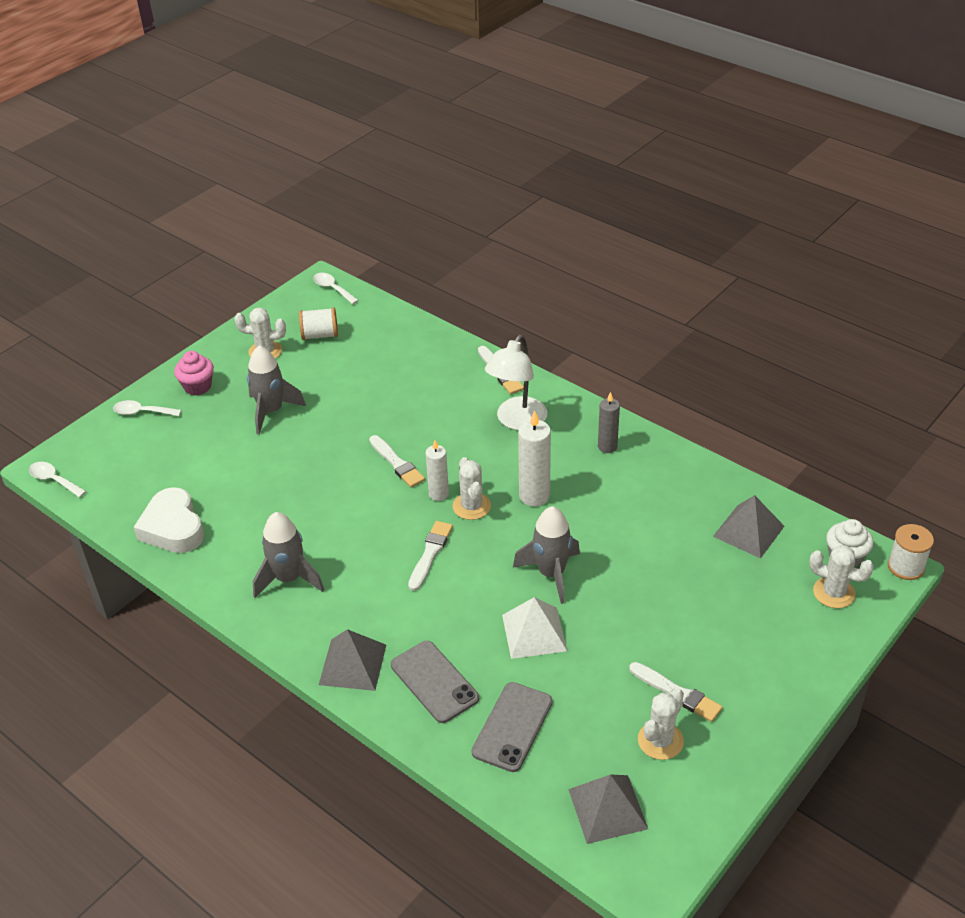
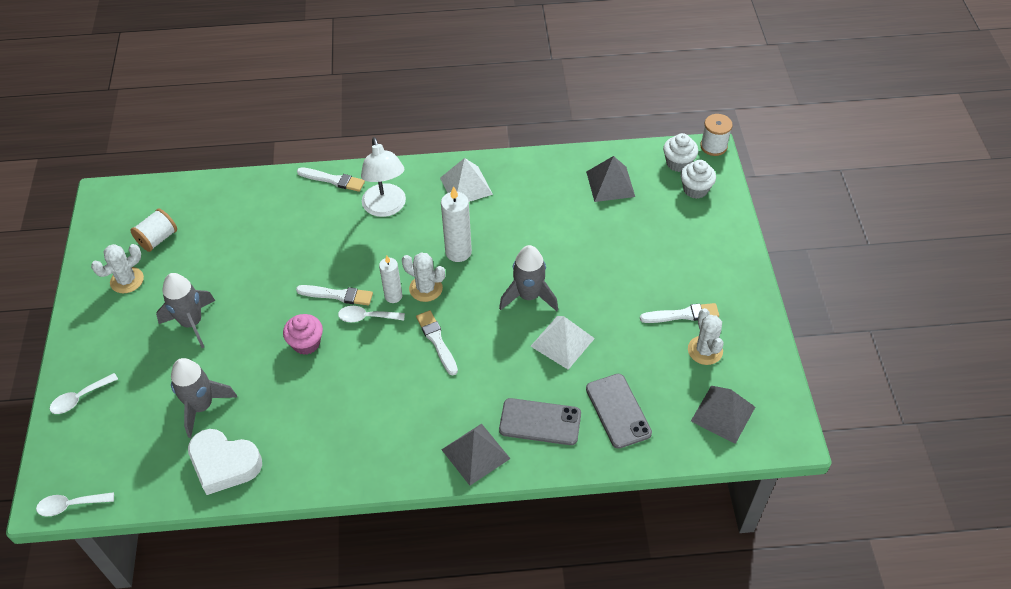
camera: 45 degrees left, 10 degrees up
(197, 386) = (103, 345): pink cupcake -> pink cupcake (306, 343)
(289, 579) = (360, 432): grey rocket -> grey rocket (202, 406)
(332, 289) = (122, 196): white spoon -> white spoon (366, 317)
(607, 446) = (466, 186): grey candle -> white pyramid
(834, 593) = (695, 189): white cactus -> white cupcake

